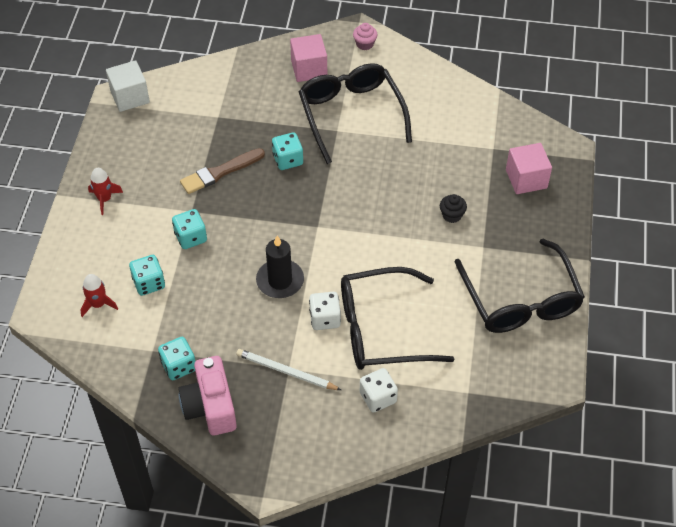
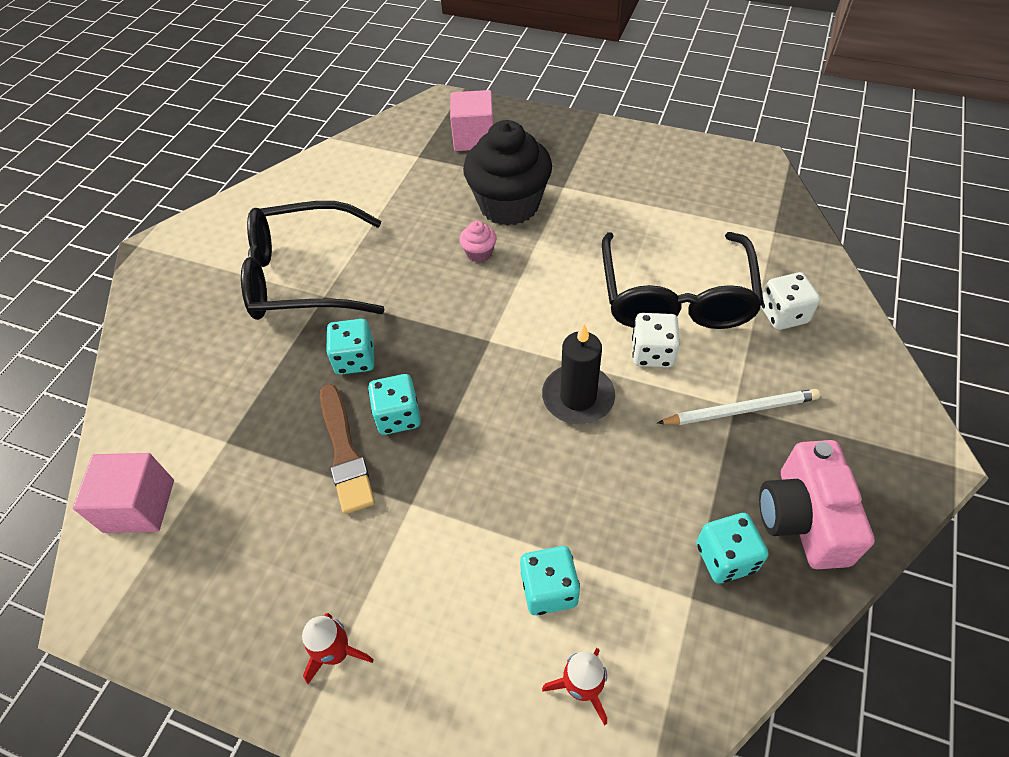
camera: 75 degrees left, 0 degrees up
(130, 97) = (107, 581): white cube -> none
(190, 237) = (466, 511): turquoise dice -> turquoise dice (398, 416)
(210, 406) = (803, 518): pink camera -> pink camera turned 90 degrees clockwise
(286, 372) = (740, 410): white pencil -> white pencil turned 135 degrees counterclockwise
(309, 69) = (192, 312): pink cube -> pink cube (139, 506)
(364, 44) = (182, 245): pink cupcake -> pink cupcake (479, 253)
(452, 215) = (509, 205): black cupcake -> black cupcake, size x2.44
(520, 300) = (646, 169): black glasses -> none

